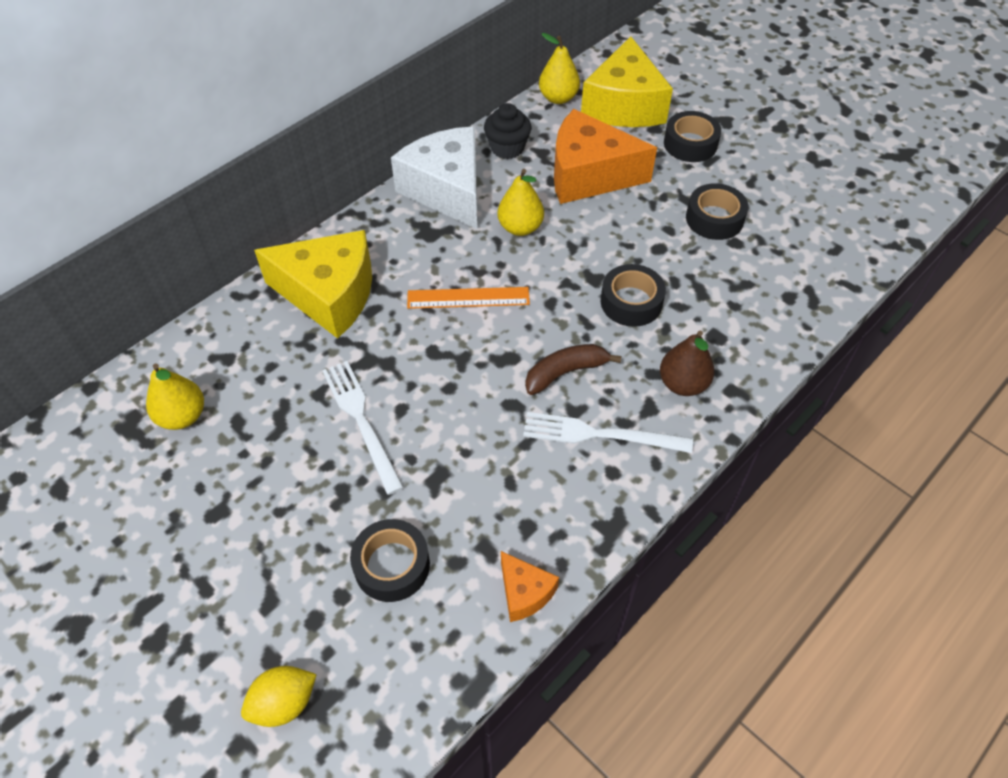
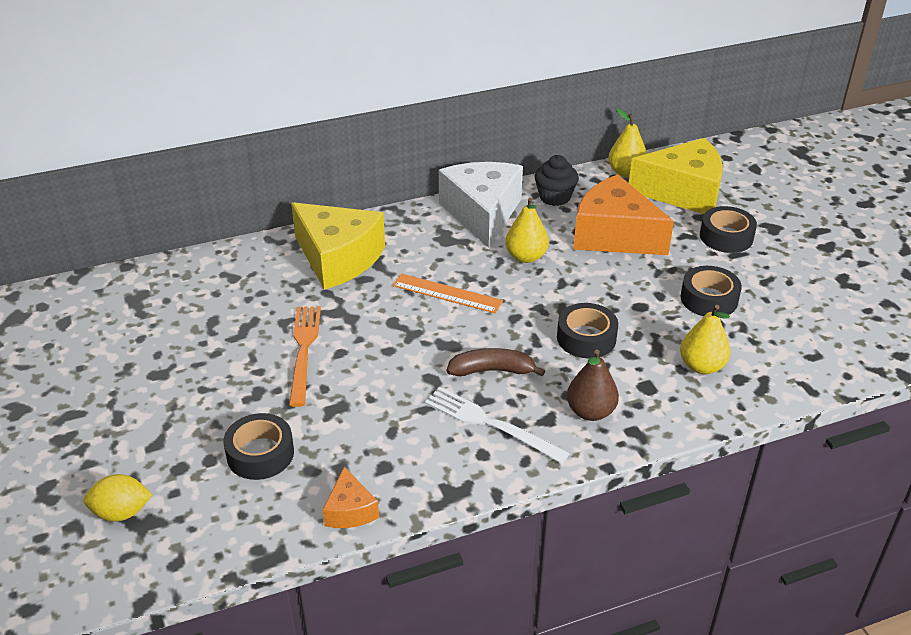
camera: 25 degrees right, 15 degrees down
(182, 416) = (176, 305): yellow pear -> yellow pear (701, 366)
(361, 421) = (304, 350): white fork -> orange fork
(624, 105) = (683, 192): yellow cheese -> yellow cheese turned 120 degrees counterclockwise

